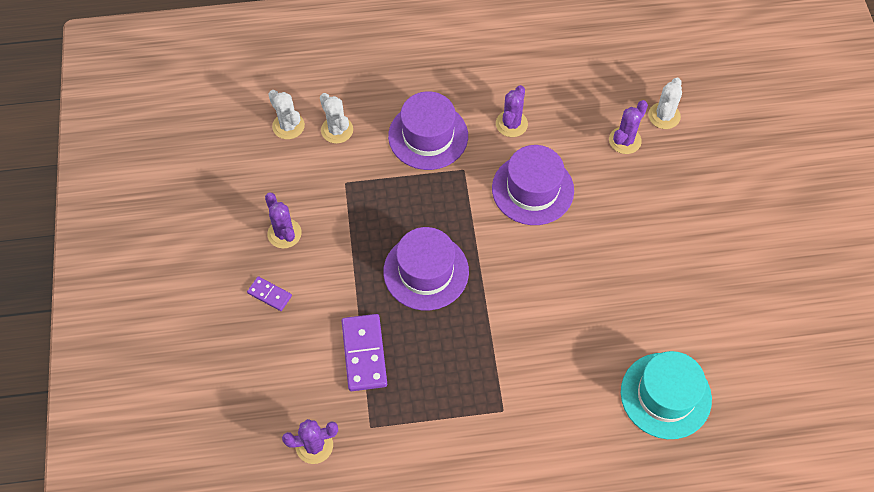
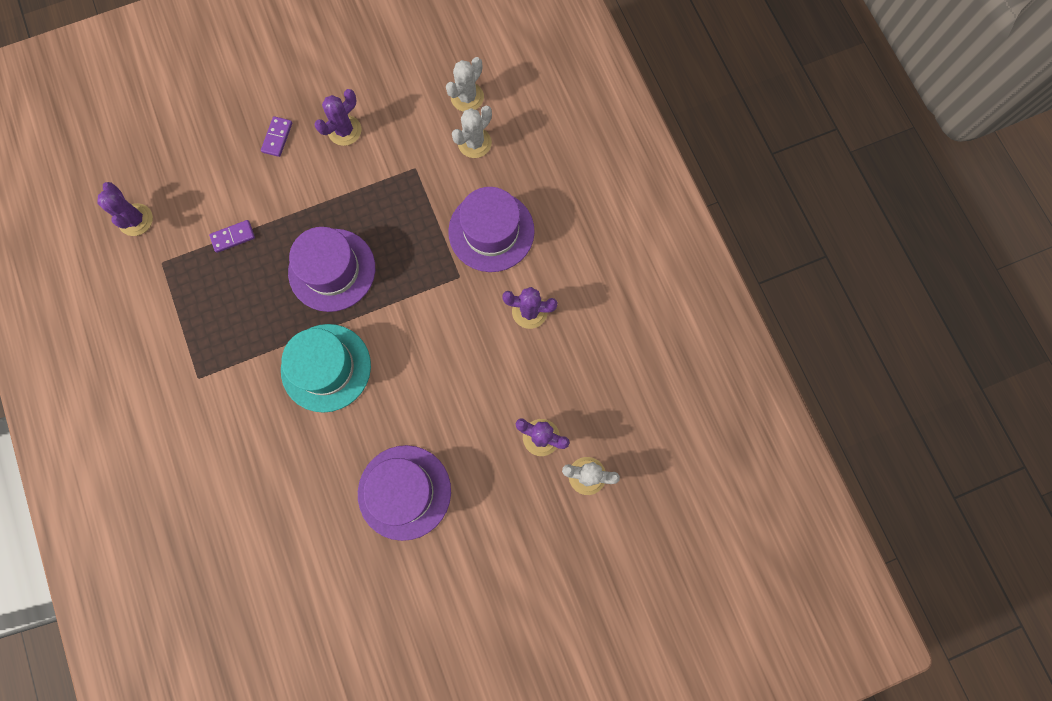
camera: 75 degrees right, 15 degrees up
(364, 354) = (233, 237): purple domino -> purple domino, size x0.55
(532, 189) = (452, 351): purple hat -> purple hat (404, 492)
(665, 395) = (241, 535): turquoise hat -> turquoise hat (326, 367)

